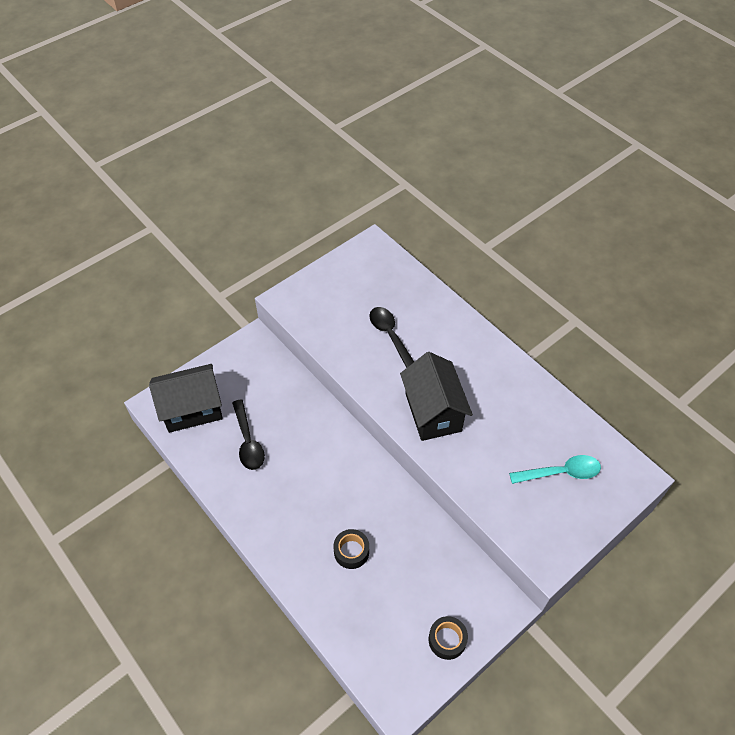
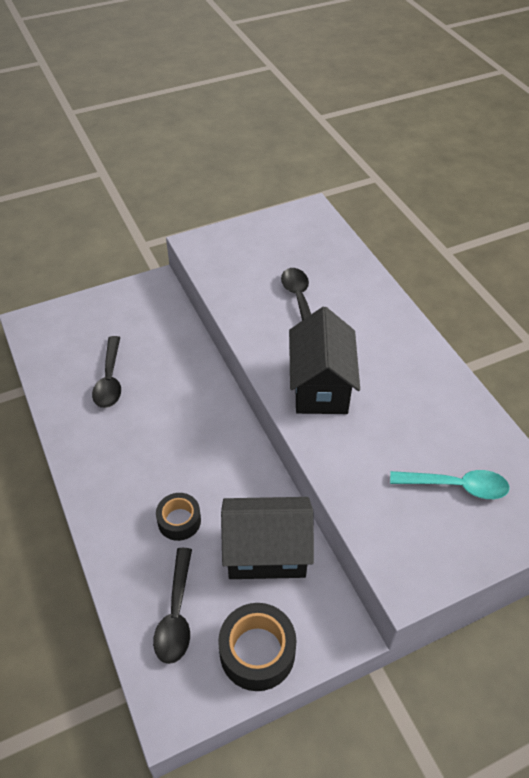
camera: 15 degrees right, 5 degrees down
(192, 409) = (64, 336): black house -> black house (266, 552)
(376, 628) = (176, 614): none -> black spoon
(447, 640) = (257, 652): black tape -> black tape, size x1.55

